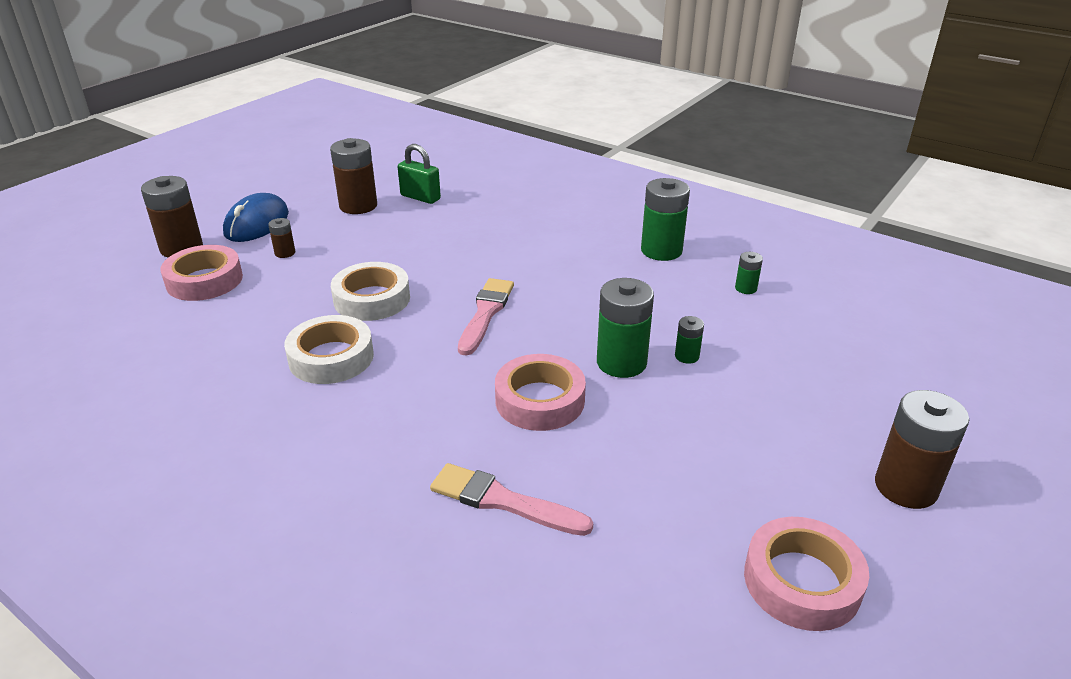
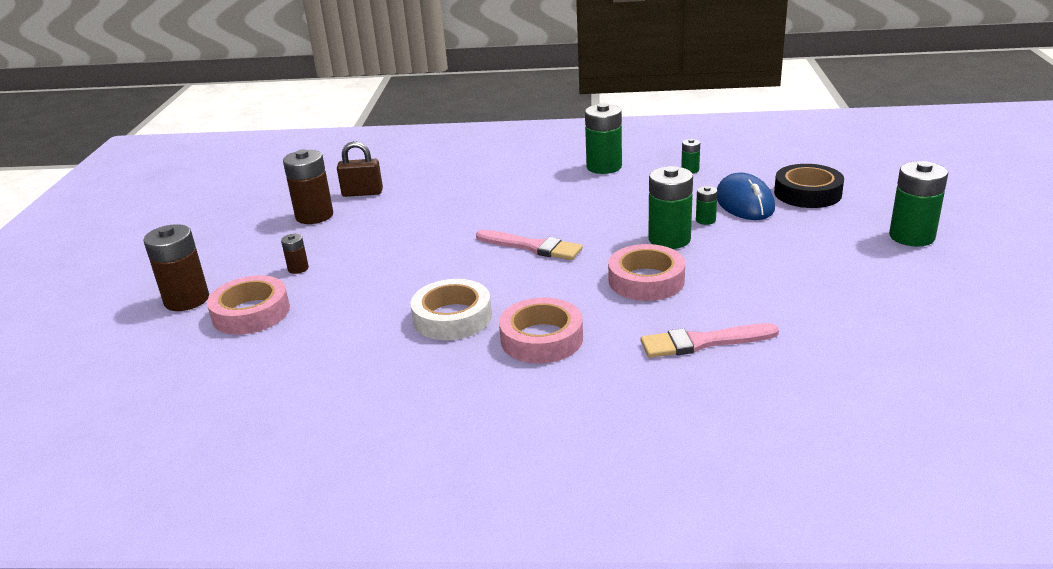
camera: 30 degrees left, 5 degrees down
(257, 223) = (235, 258): blue mouse -> blue mouse (744, 203)
(372, 299) = (427, 271): white tape -> none
(420, 197) = (362, 193): green padlock -> brown padlock
(486, 313) = (532, 247): pink brush -> pink brush turned 135 degrees clockwise
(802, 581) = (919, 302): pink tape -> pink tape (541, 339)
(844, 371) = (807, 193): none -> black tape
(905, 487) = (911, 236): brown battery -> green battery

